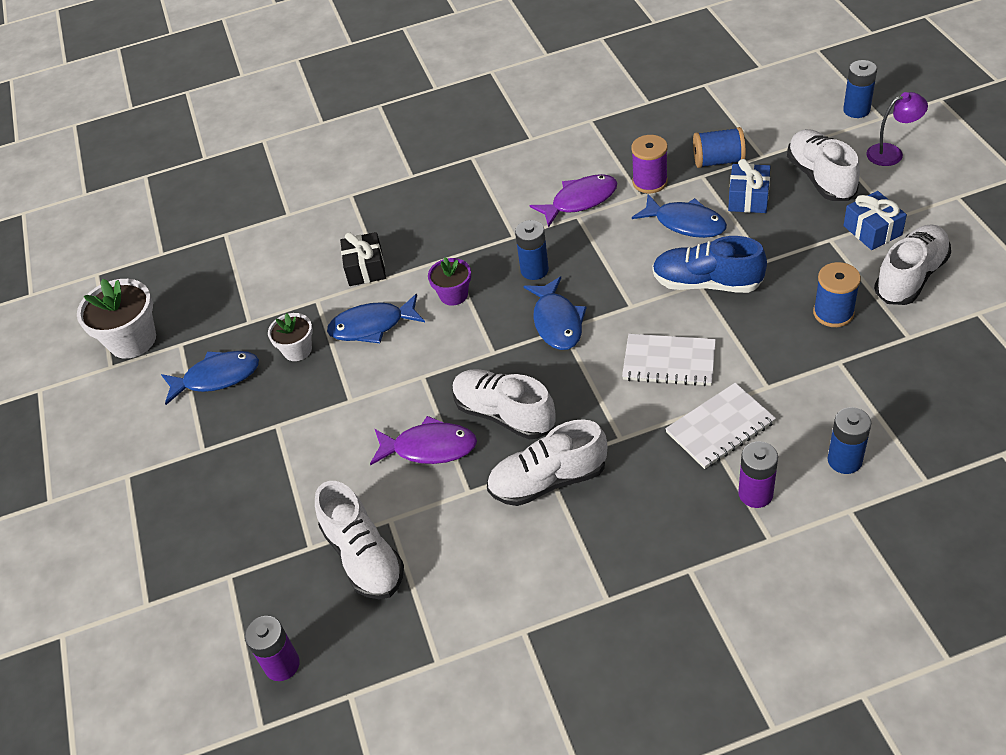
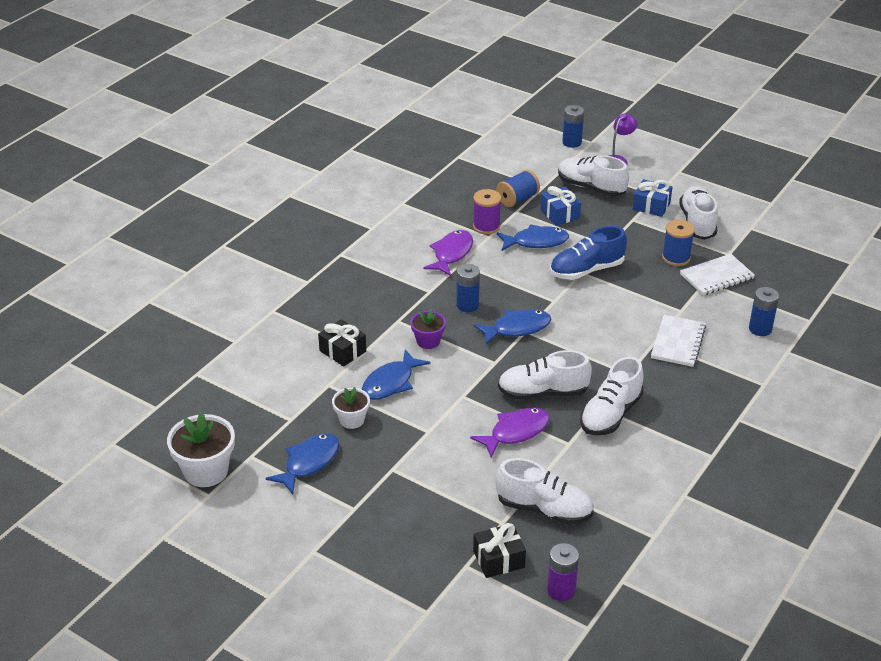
camera: 45 degrees left, 10 degrees down
(264, 588) = (498, 559): none -> black gift
(557, 322) = (517, 328): blue fish -> blue fish turned 60 degrees counterclockwise
(669, 362) = (611, 321): white notebook -> white notebook (716, 276)
(755, 494) = (732, 366): purple battery -> none

